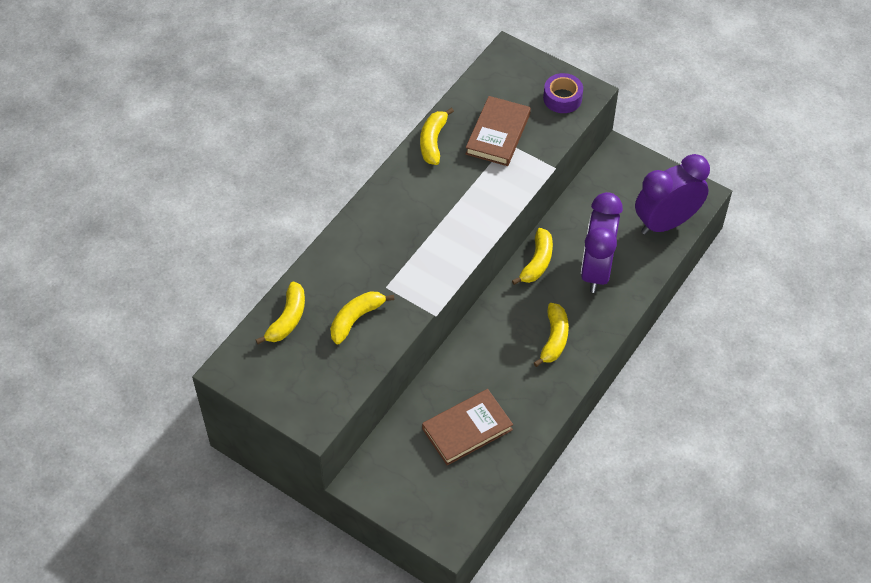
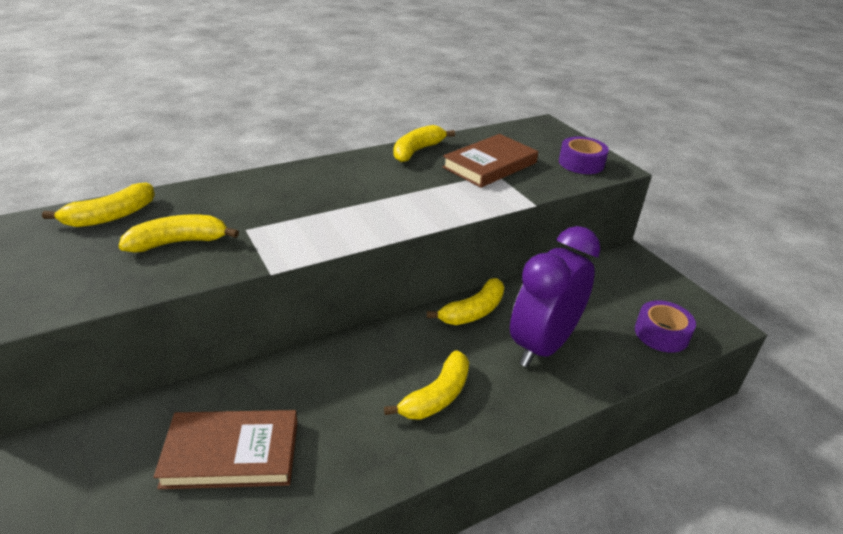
camera: 25 degrees right, 20 degrees down
(666, 223) = (661, 334): purple clock -> purple tape

